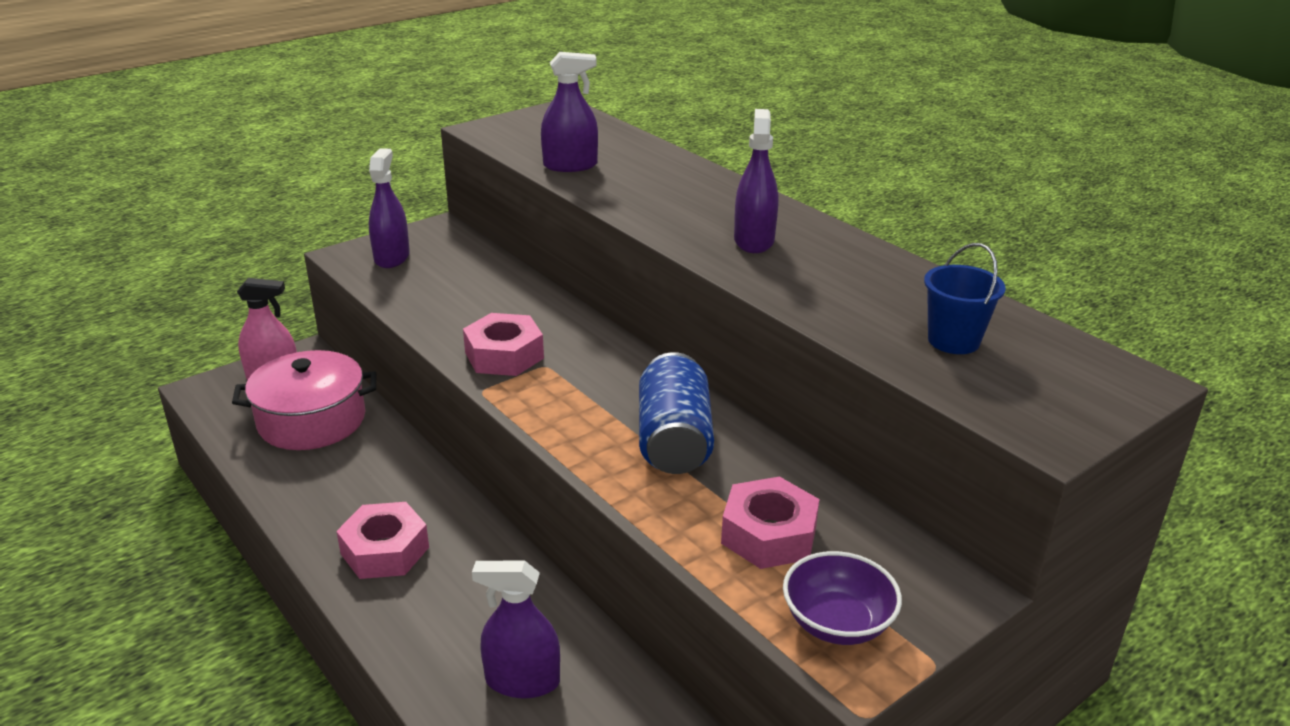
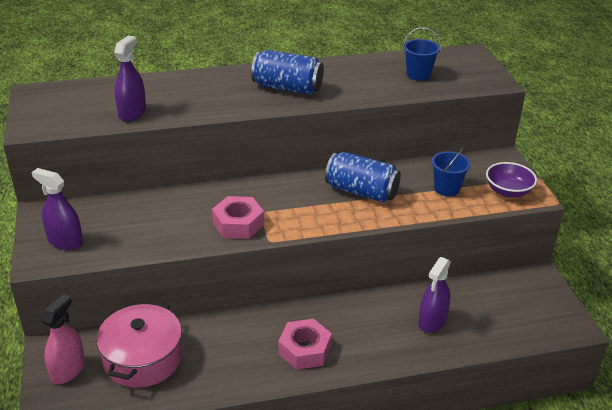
camera: 65 degrees left, 5 degrees up
(754, 241) = (287, 88): purple spray bottle -> blue can
(769, 534) = (446, 189): pink nut -> blue bucket

